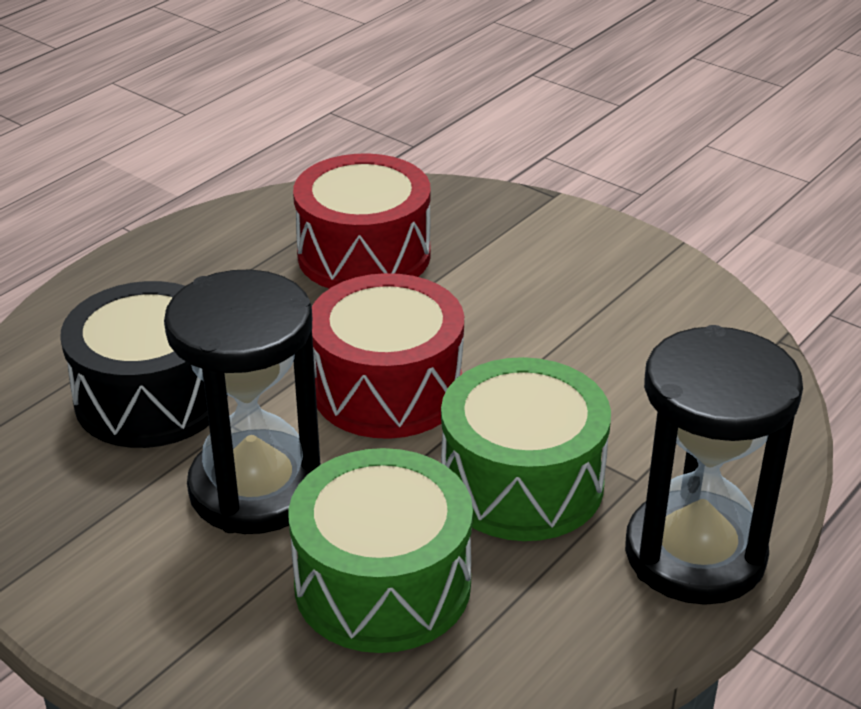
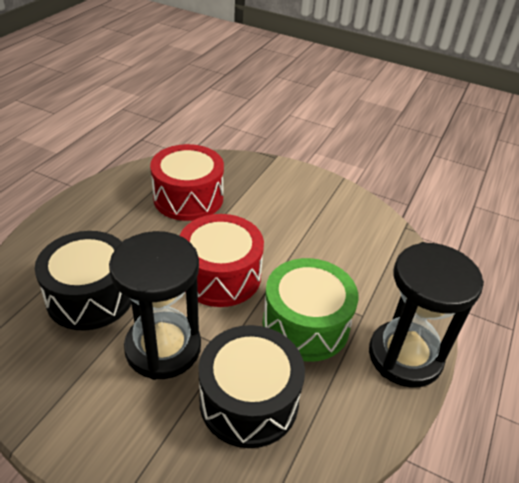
camera: 15 degrees left, 5 degrees up
(382, 584) = (249, 400): green drum -> black drum

